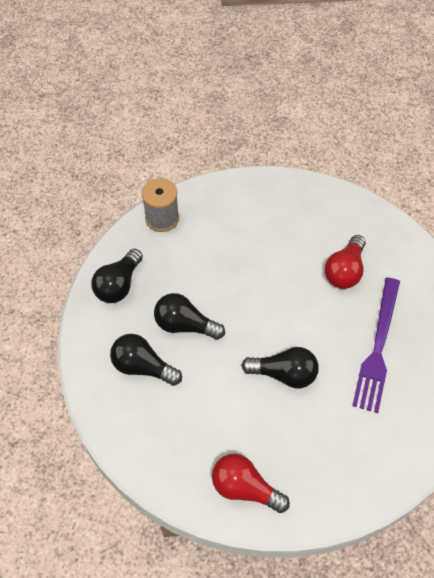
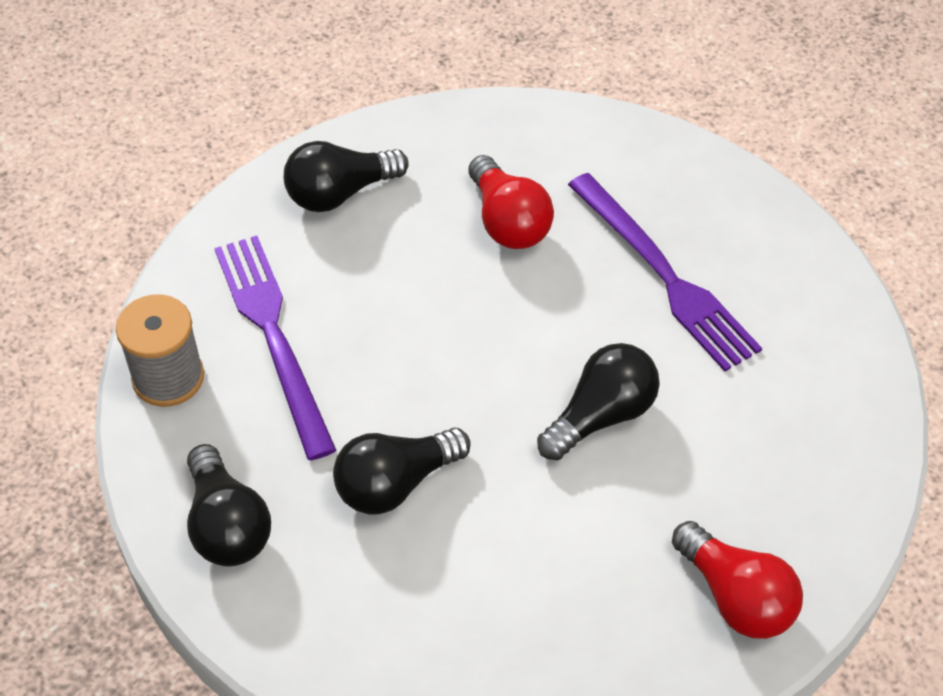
camera: 50 degrees left, 5 degrees down
(142, 367) = (411, 594): black light bulb -> black light bulb (339, 193)
(211, 236) = (273, 336): none -> purple fork
(244, 488) = (736, 597): red light bulb -> red light bulb turned 105 degrees counterclockwise

